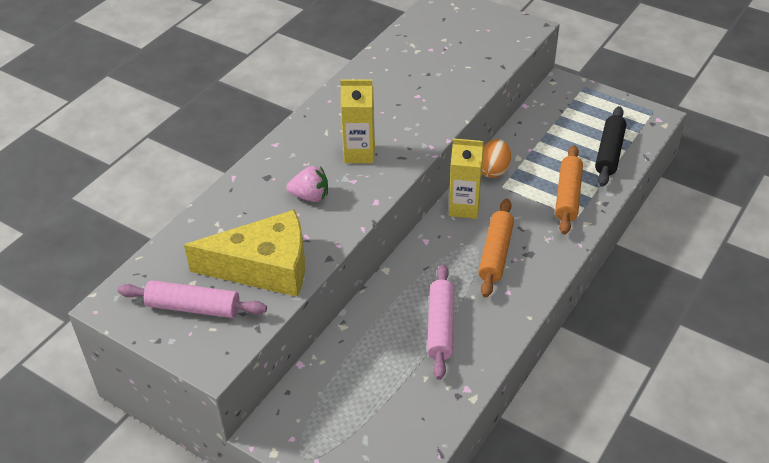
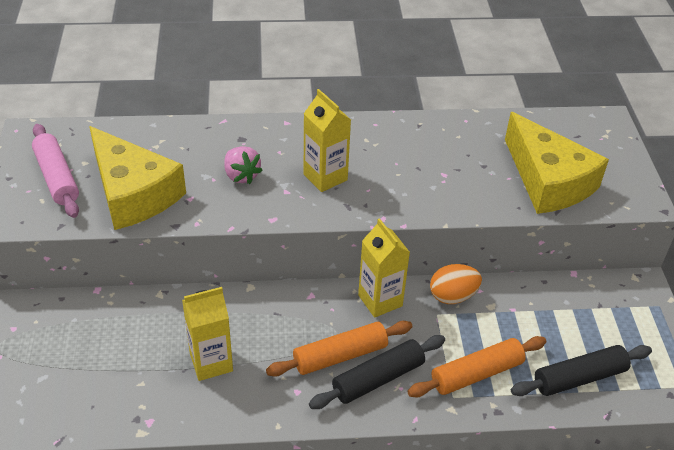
camera: 50 degrees right, 0 degrees up
(440, 327) = (211, 362): pink rolling pin -> yellow carton
(472, 54) = (548, 181): none -> yellow cheese
(532, 245) = (378, 379): none -> black rolling pin

